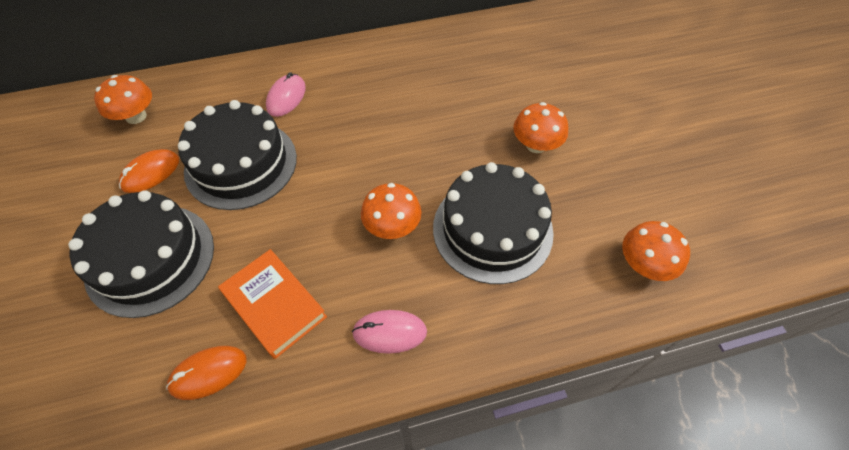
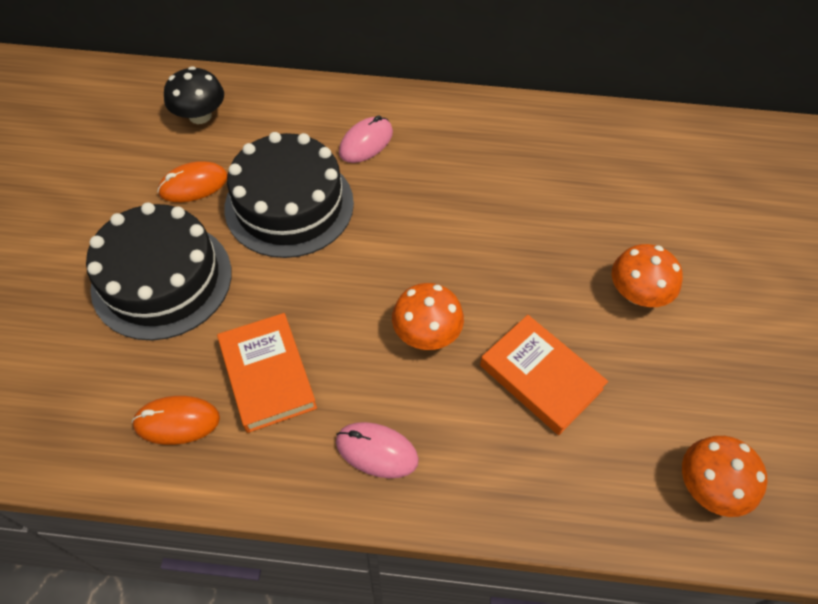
camera: 20 degrees right, 0 degrees up
(136, 116) = (200, 115): orange mushroom -> black mushroom
(492, 229) = (540, 377): black cake -> orange book

